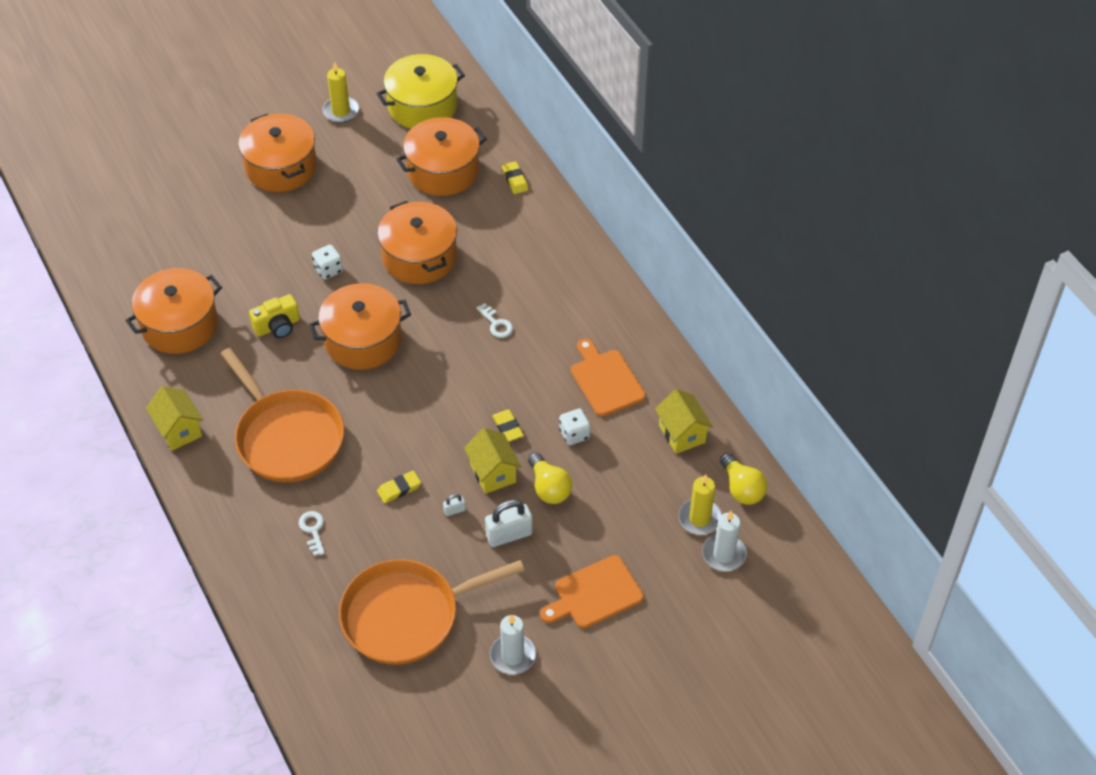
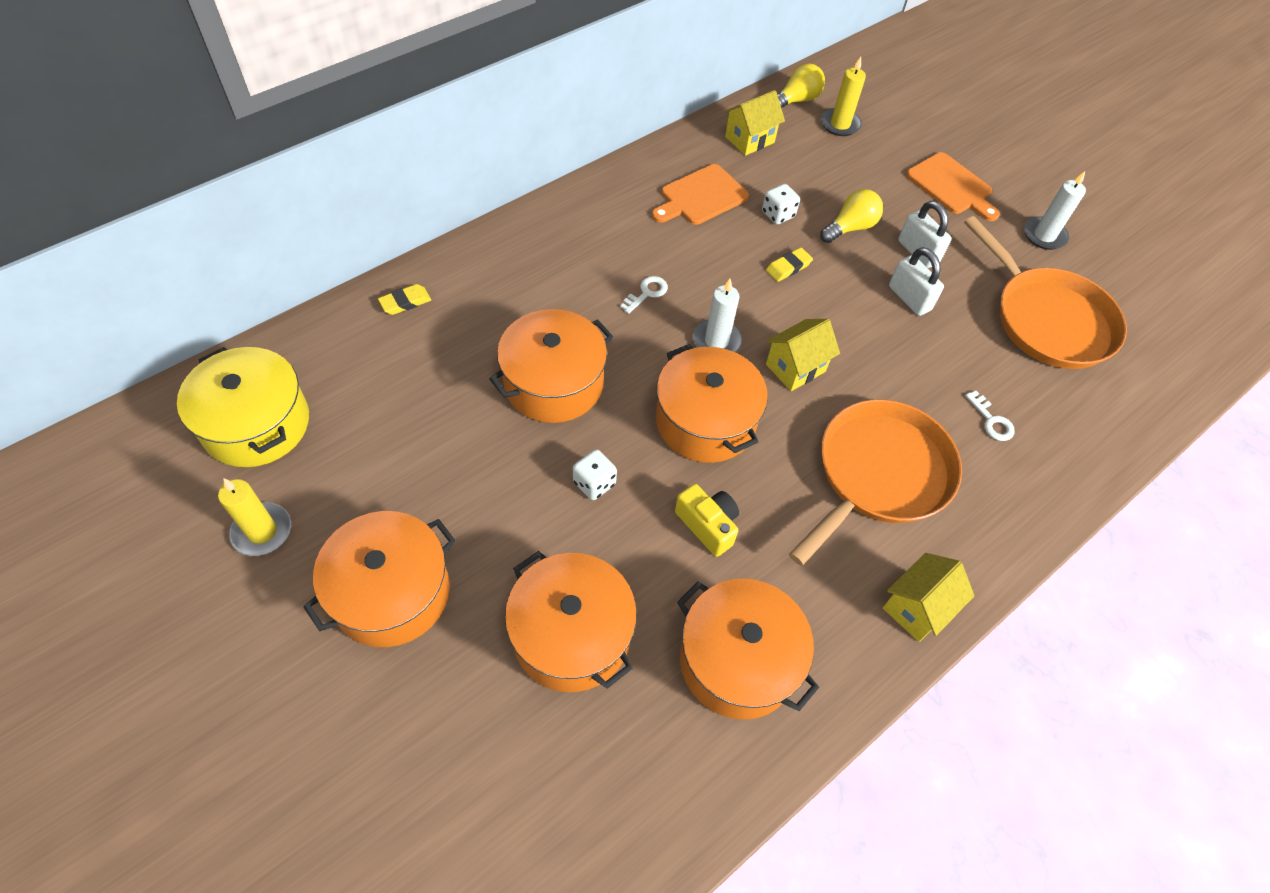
camera: 105 degrees left, 5 degrees up
(313, 530) = (991, 421): white key -> white key turned 90 degrees counterclockwise
(399, 489) = (903, 349): yellow eraser -> none
(443, 171) = (391, 380): orange pot -> orange pot (571, 634)
(454, 510) = (909, 298): white padlock -> white padlock, size x2.10
(493, 473) = (850, 273): yellow house -> yellow house (795, 368)
(724, 554) = (870, 109): white candle -> white candle (716, 341)

